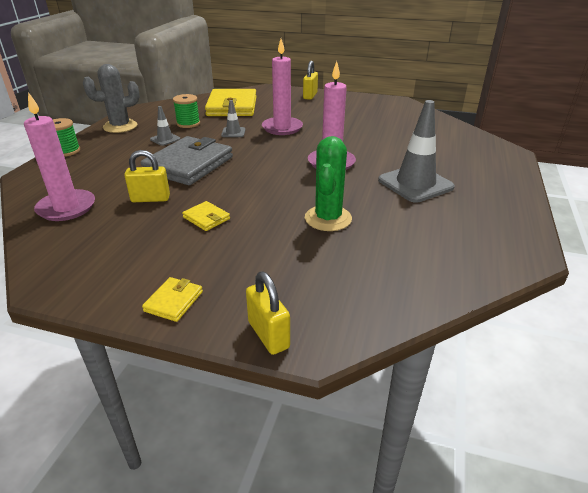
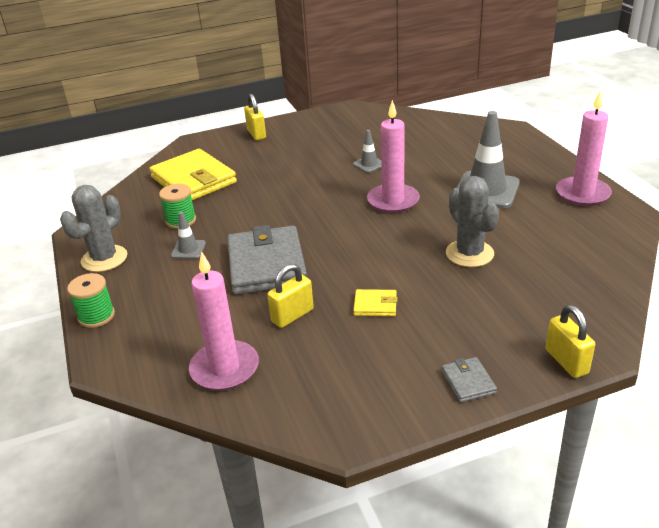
camera: 35 degrees left, 0 degrees up
(173, 301) = (468, 382): yellow wallet -> grey wallet
(233, 132) = (249, 210): grey traffic cone -> grey traffic cone (369, 164)
(268, 335) = (566, 361): yellow padlock -> yellow padlock turned 45 degrees clockwise
(282, 128) = (290, 184): pink candle -> pink candle (582, 194)
(328, 218) = (469, 253): green cactus -> grey cactus

